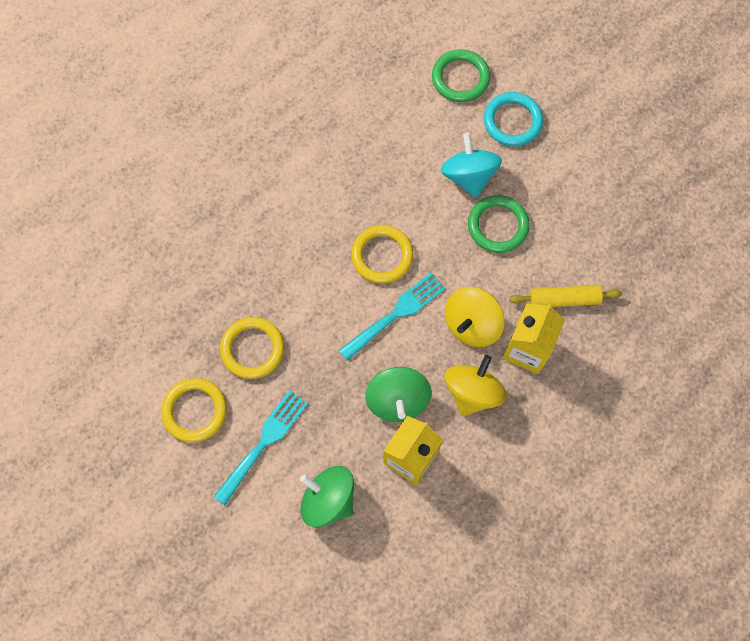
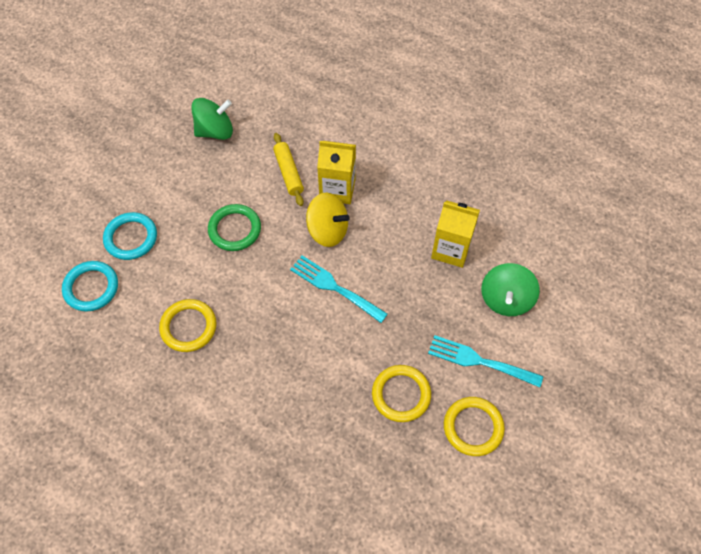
camera: 105 degrees left, 10 degrees down
(382, 256) = (284, 311): yellow ring -> yellow ring (188, 327)
(397, 400) = (408, 269): green spinning top -> green spinning top (215, 131)
(460, 78) = (91, 288): green ring -> turquoise ring
(468, 176) = (192, 260): turquoise spinning top -> none
(472, 392) = (384, 218): yellow spinning top -> none

